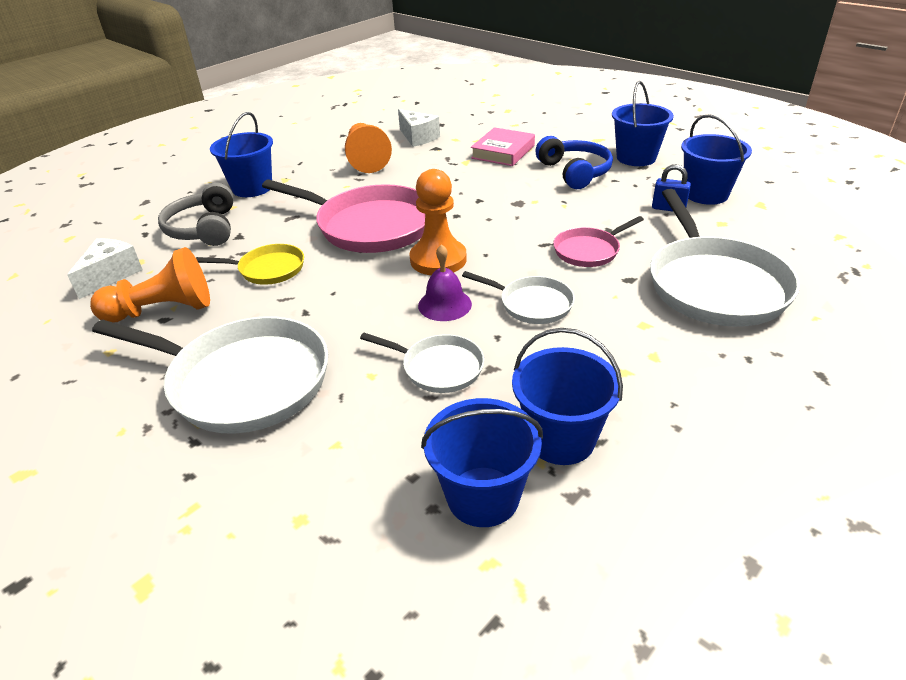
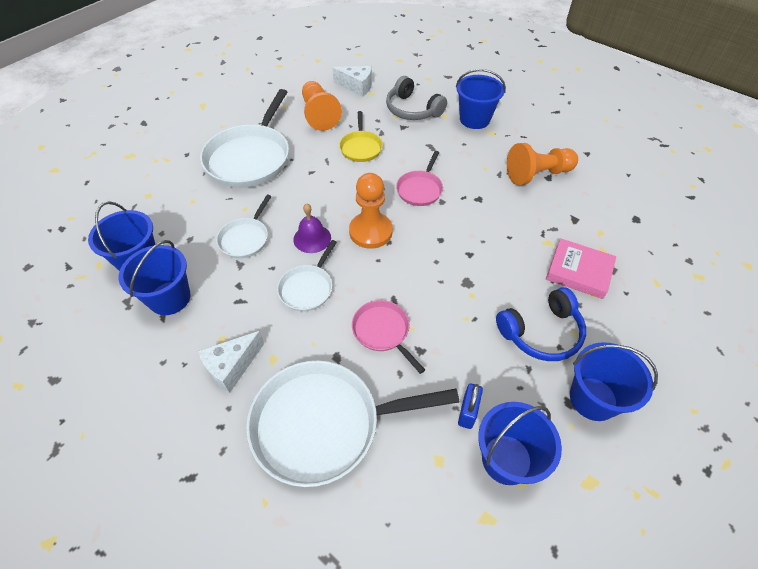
camera: 85 degrees right, 15 degrees up
(204, 229) = (412, 109): grey headphones -> grey headphones turned 120 degrees counterclockwise
(370, 226) = (420, 189): pink pan -> pink pan, size x0.51
(418, 137) = (596, 204): white cheese -> white cheese (232, 367)

